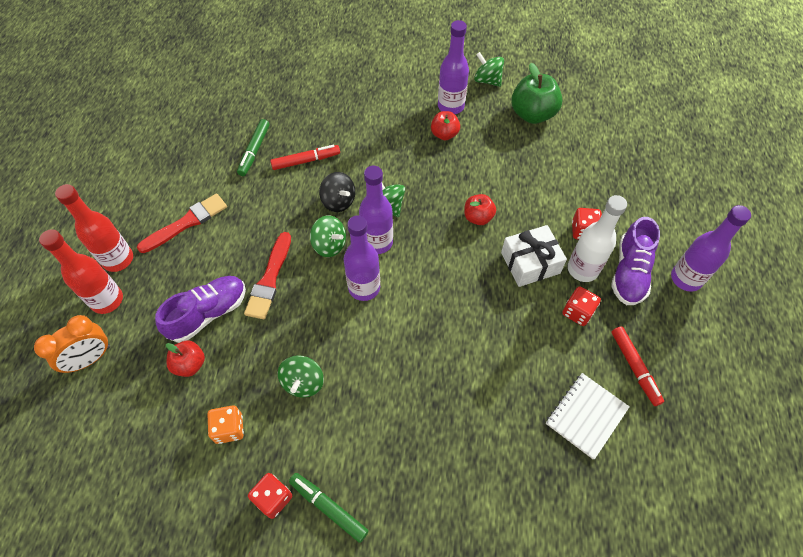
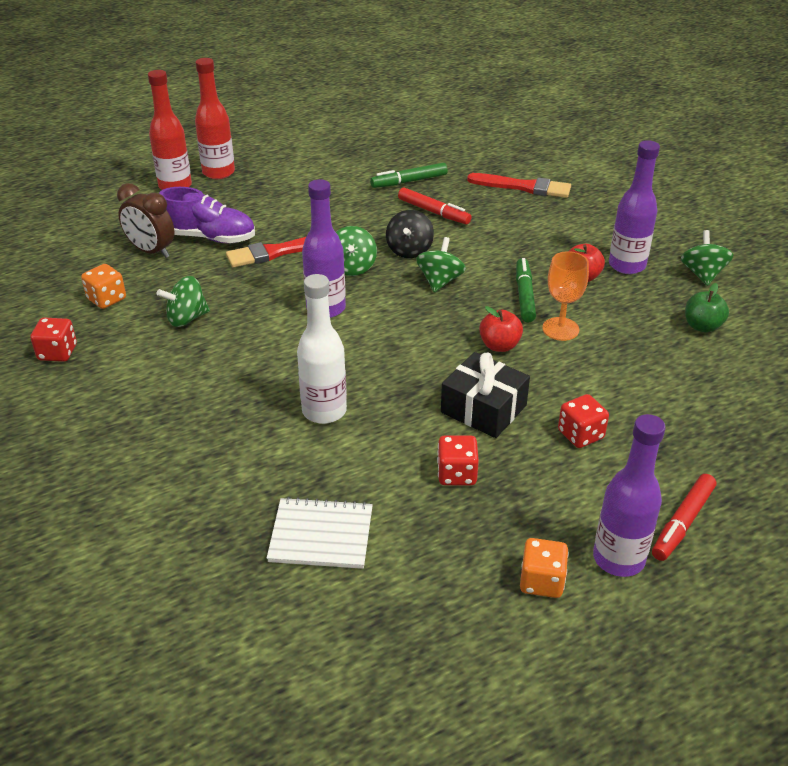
camera: 55 degrees right, 20 degrees down
(90, 359) = (115, 204): orange clock -> none
(186, 223) = (290, 185): red brush -> red brush (523, 187)
(190, 364) = (151, 251): red apple -> brown clock
(328, 508) = (70, 389): green marker -> green marker (524, 295)
(377, 242) = (388, 293): purple bottle -> none
(485, 178) = (560, 329): none -> orange goblet
(530, 263) = (483, 409): white gift -> black gift
(532, 114) = (702, 326): green apple -> green apple, size x0.58
(582, 269) = (523, 455): white bottle -> white bottle (324, 411)
(629, 272) = (566, 499): purple shoe -> none
(634, 367) = (428, 555): red marker -> red marker (682, 523)
(683, 324) = (541, 581): none -> orange dice

